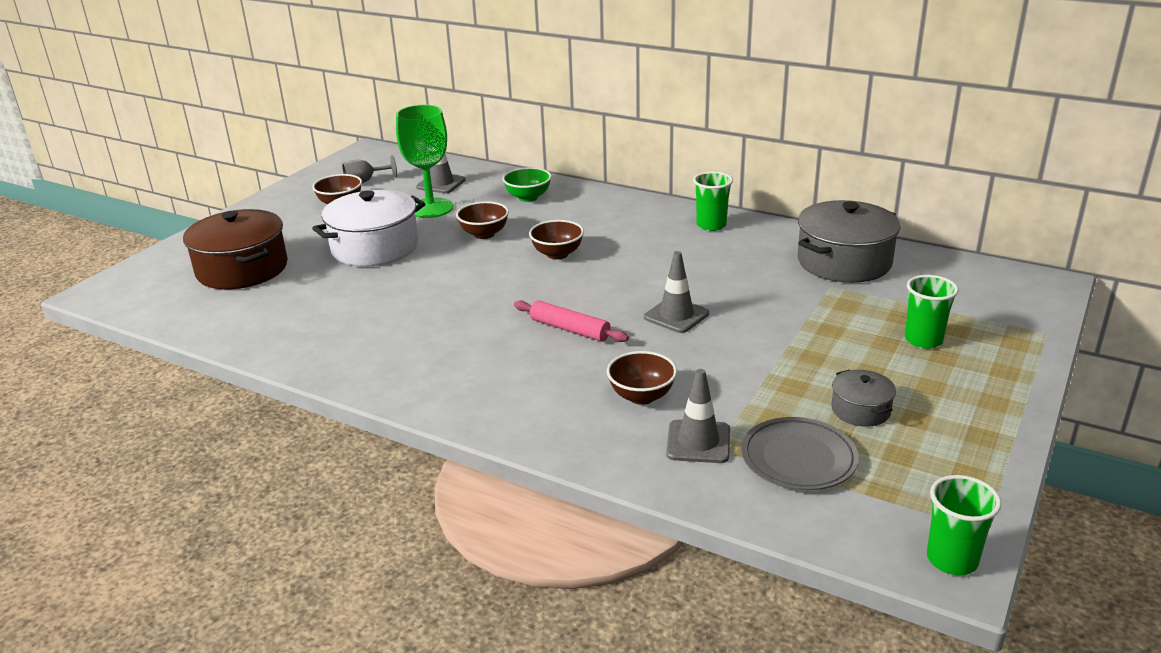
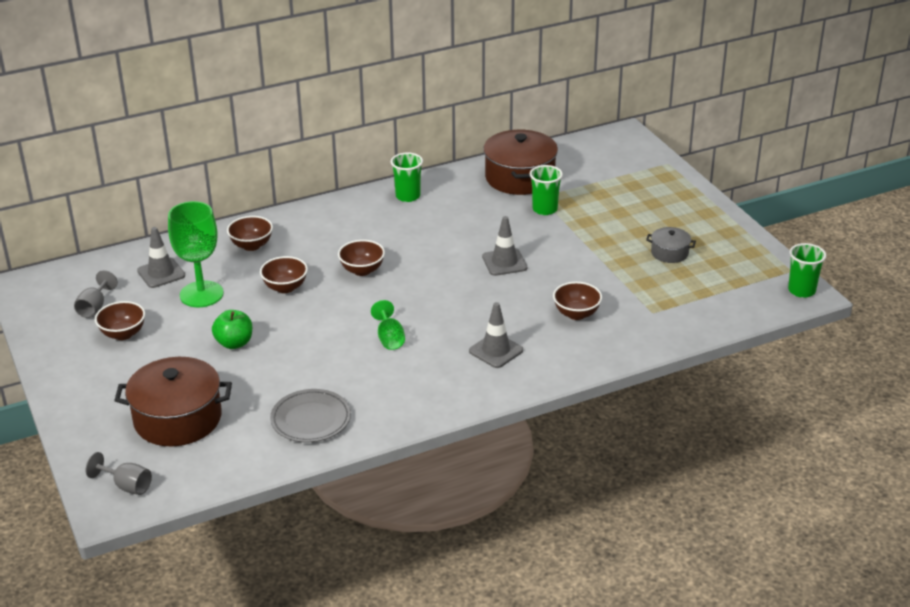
camera: 55 degrees left, 5 degrees up
(132, 287) = (127, 486): none -> grey goblet
(375, 247) = (234, 343): white pot -> green apple
(463, 310) = (389, 338): none -> green goblet
(528, 197) = (251, 245): green bowl -> brown bowl
(570, 329) = (470, 307): pink rolling pin -> none
(698, 442) = (640, 315): grey traffic cone -> grey traffic cone (496, 351)
(798, 458) = (688, 292): grey plate -> grey plate (311, 419)
(844, 262) = (520, 177): grey pot -> brown pot
(923, 340) = (631, 200): green cup -> green cup (545, 209)

